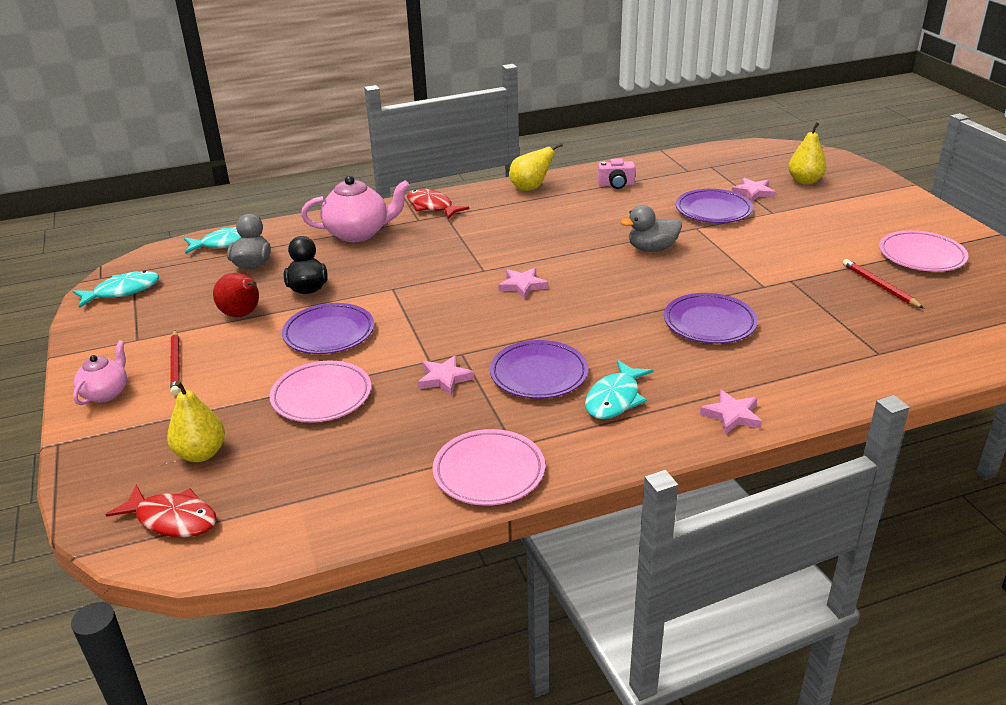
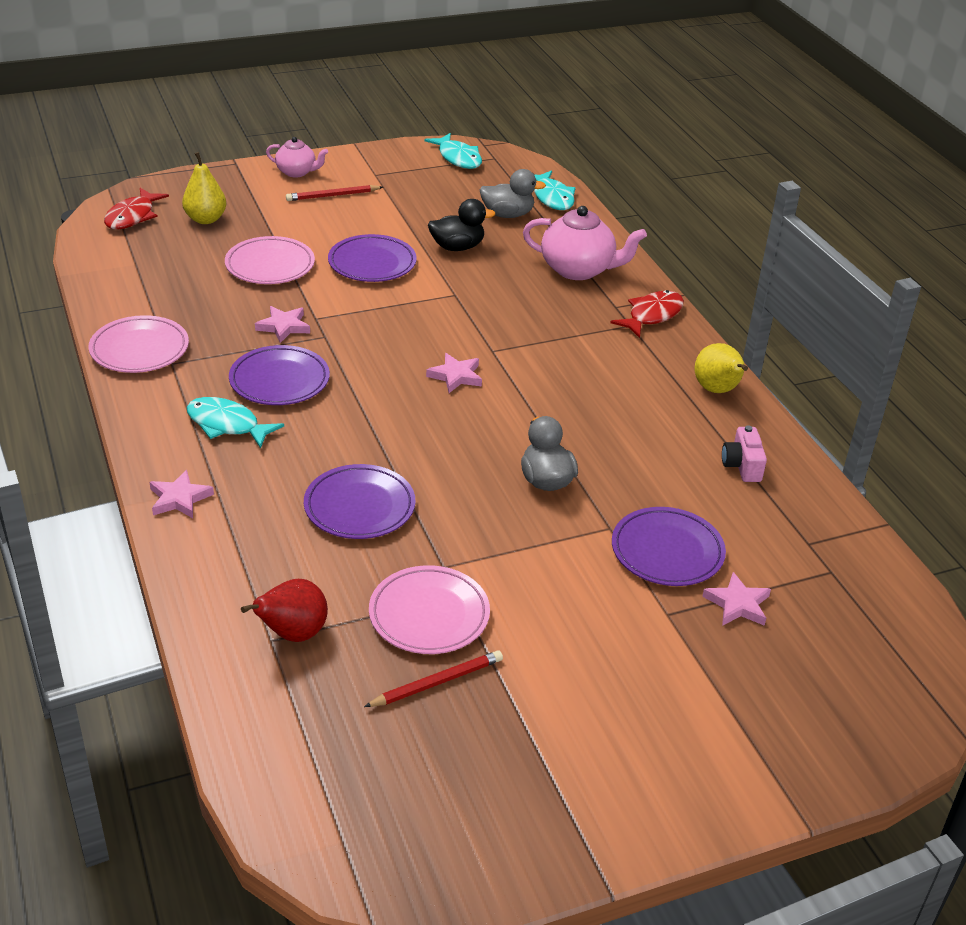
camera: 85 degrees right, 5 degrees up
(242, 315) = (411, 218): red pear -> red pear (292, 634)
(358, 233) = (578, 269): pink teapot -> pink teapot turned 60 degrees counterclockwise
(804, 181) = (794, 675): yellow pear -> none
(921, 256) = (528, 756): pink plate -> pink plate (429, 615)

